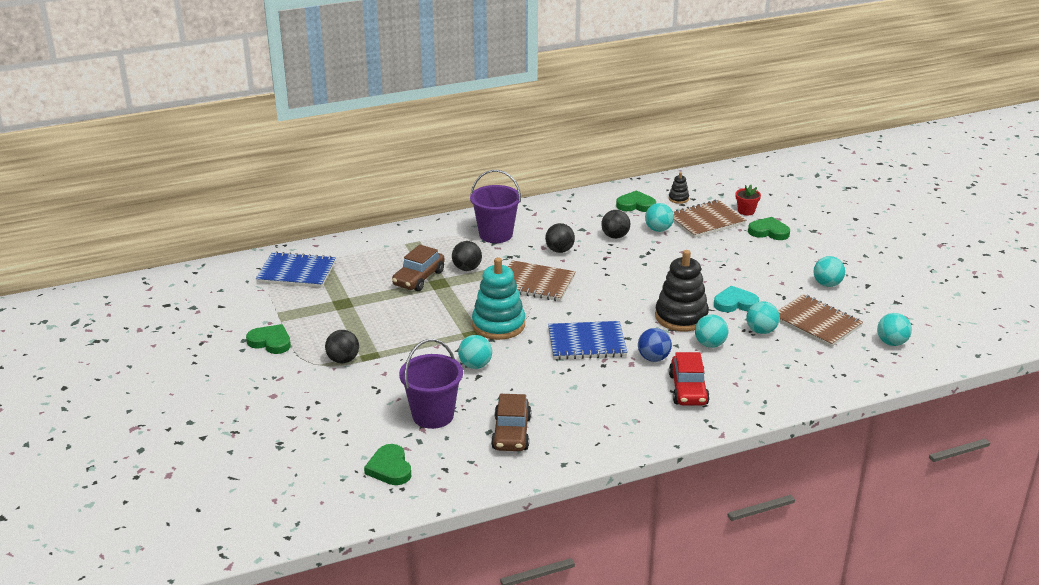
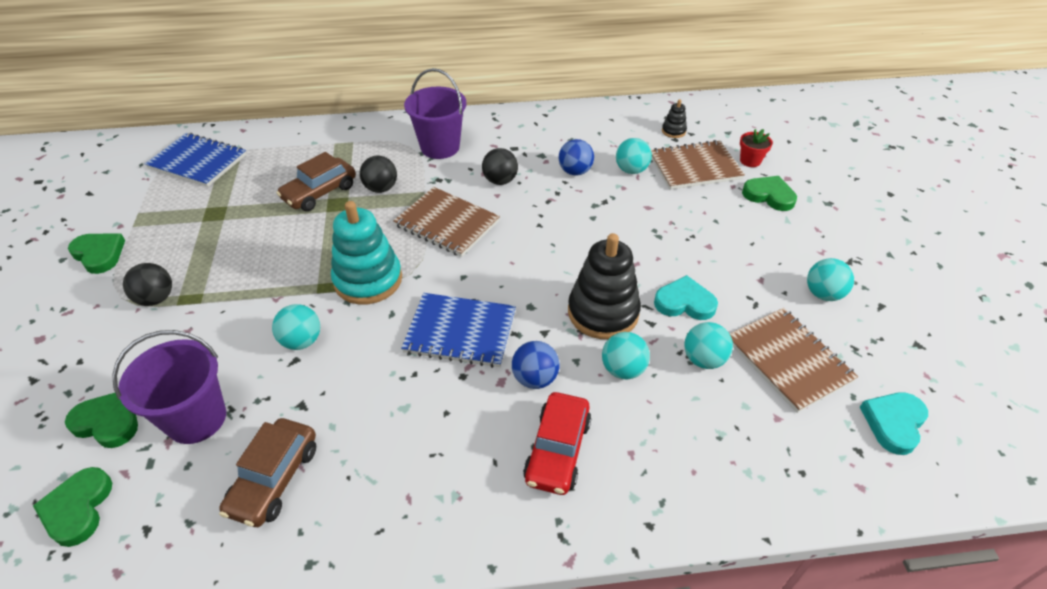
camera: 15 degrees right, 15 degrees up
(615, 236) = (575, 171): black ball -> blue ball
(636, 205) = (619, 132): green heart -> green heart (108, 422)
(891, 343) = (893, 423): turquoise ball -> turquoise heart

